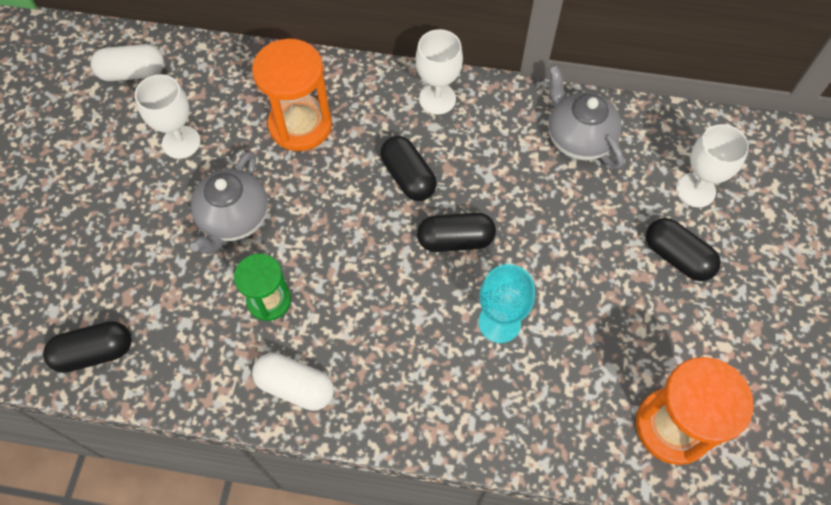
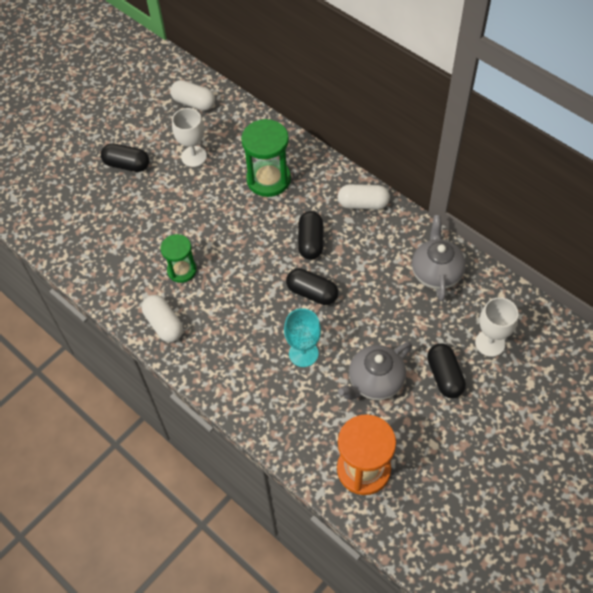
camera: 35 degrees right, 5 degrees down
(95, 352) = (74, 249): black capsule -> black capsule (127, 165)
(234, 219) = (193, 215): grey teapot -> grey teapot (375, 381)
(300, 125) = (268, 179): orange hourglass -> green hourglass
(437, 99) = (363, 204): white goblet -> white capsule

